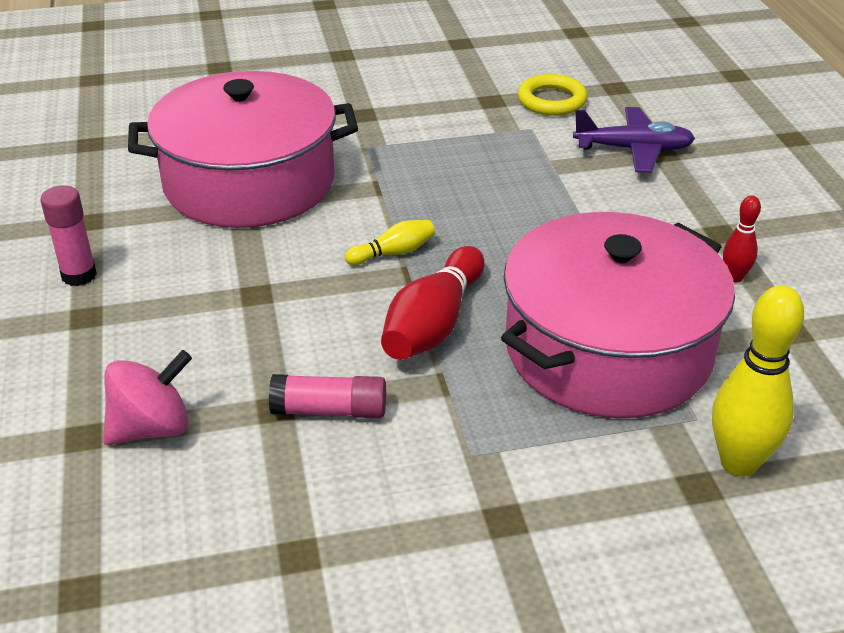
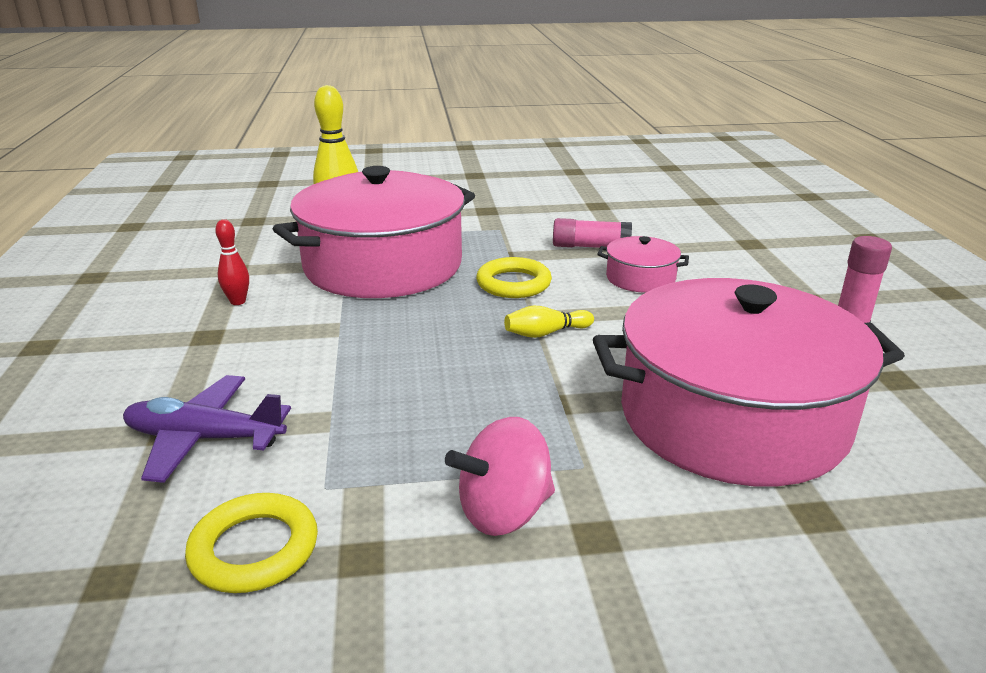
camera: 175 degrees left, 10 degrees down
(152, 428) = (707, 244): pink spinning top -> pink spinning top (504, 512)
(275, 343) = (640, 278): none -> pink pot
(433, 324) = (513, 283): red bowling pin -> yellow ring

